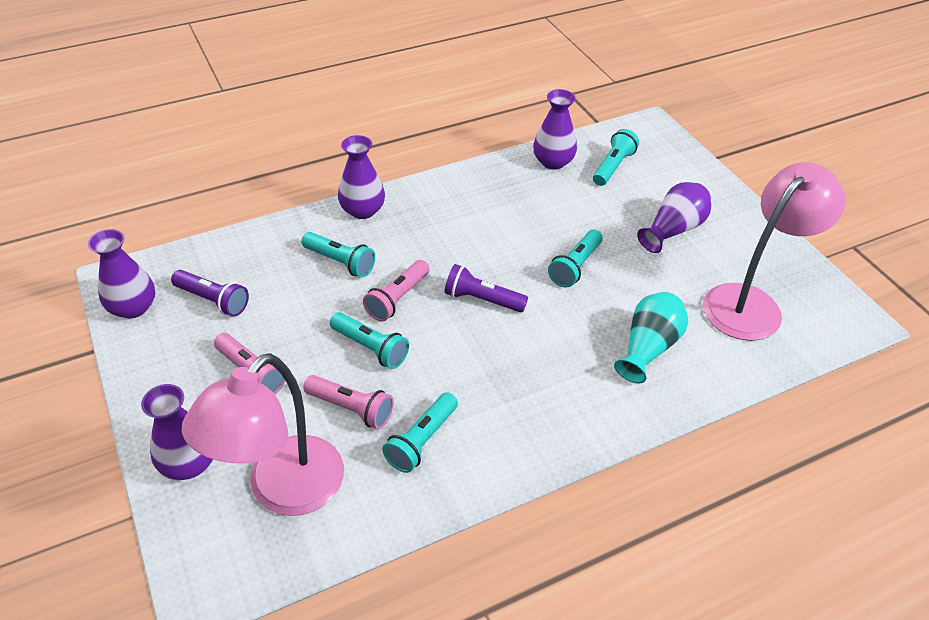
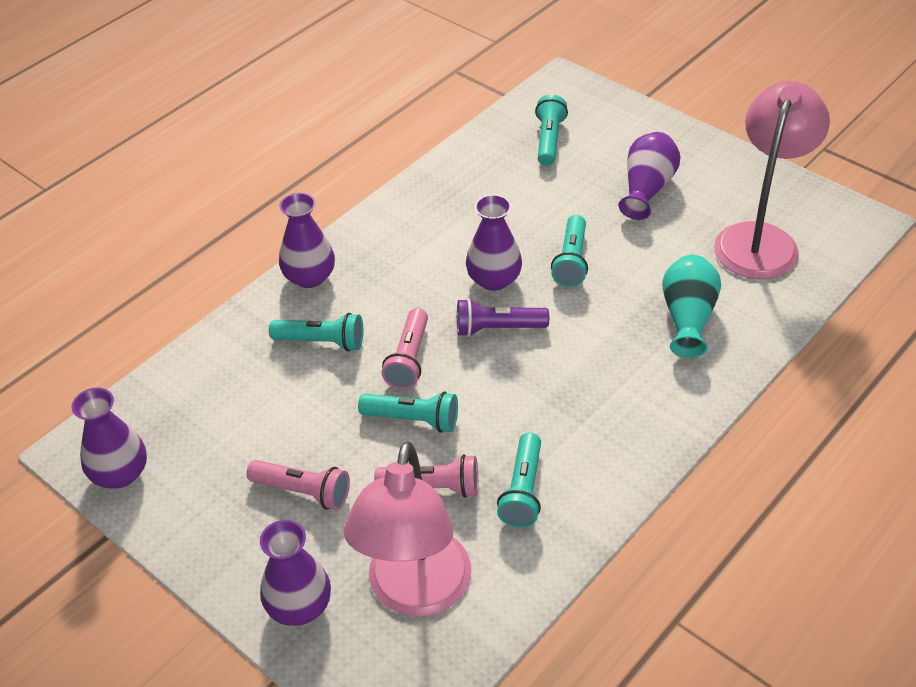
camera: 20 degrees left, 0 degrees up
(213, 300) = (207, 433): purple flashlight -> none
(553, 162) = (483, 155): purple vase -> purple vase (494, 279)

